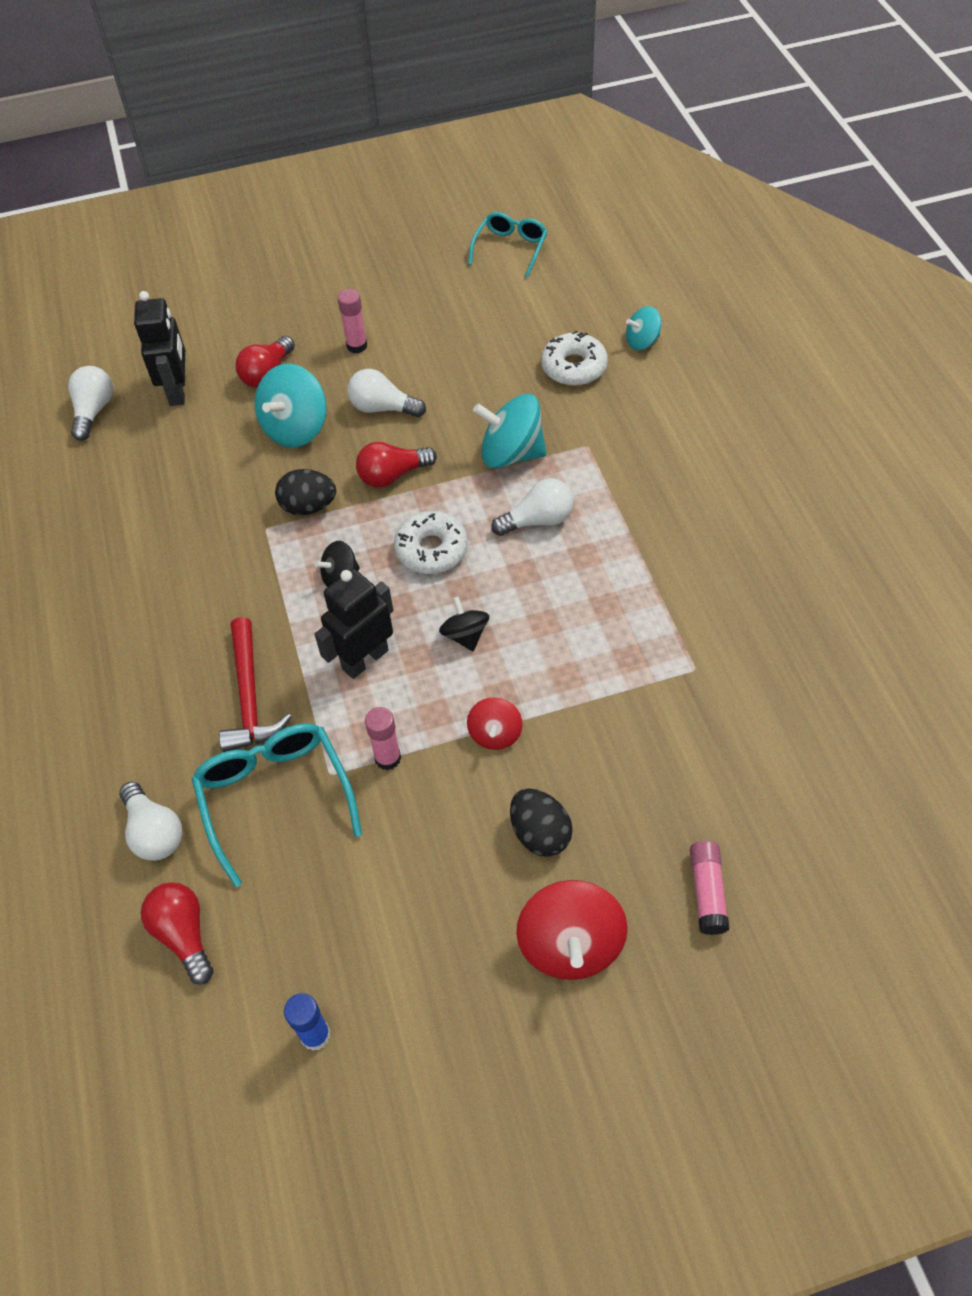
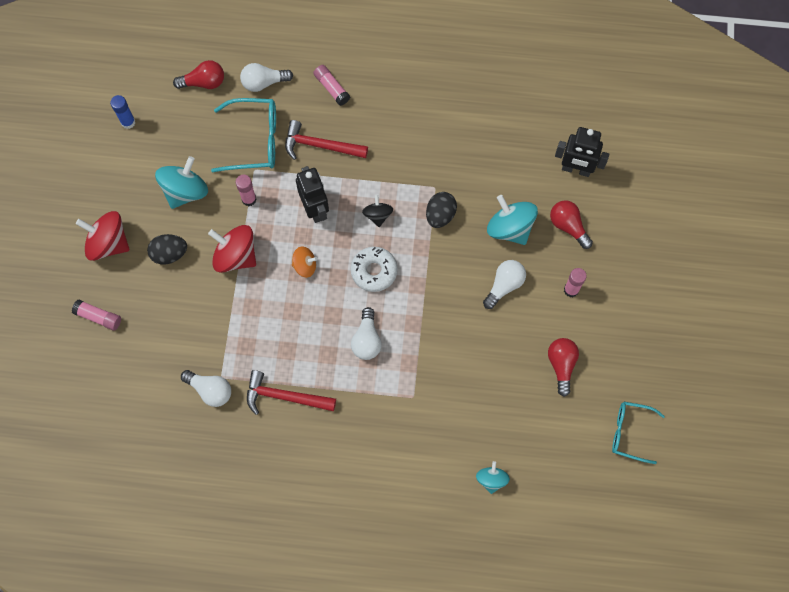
camera: 110 degrees right, 15 degrees up
(94, 411) = (579, 117): white light bulb -> white light bulb (210, 390)
(134, 723) = (331, 88): none -> pink glue stick
(392, 475) = (443, 271): red light bulb -> red light bulb (561, 365)
(465, 635) = (305, 266): black spinning top -> orange spinning top
(495, 734) = (235, 256): red spinning top -> red spinning top, size x1.76
(510, 249) = (630, 433): turquoise glasses -> turquoise glasses turned 150 degrees clockwise
(511, 454) = (428, 347): turquoise spinning top -> turquoise spinning top (185, 191)
(574, 367) = (487, 421): white donut -> none
(674, 580) = (285, 397): none -> red hammer

